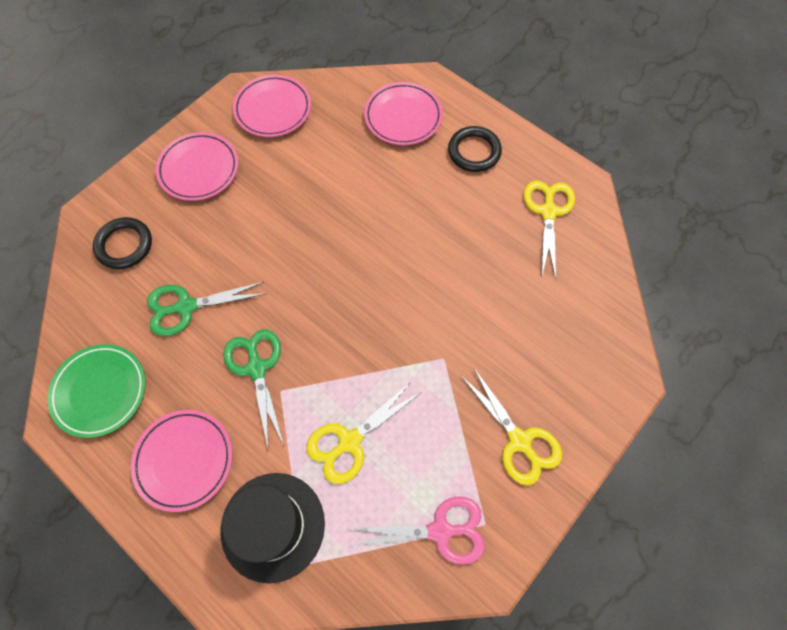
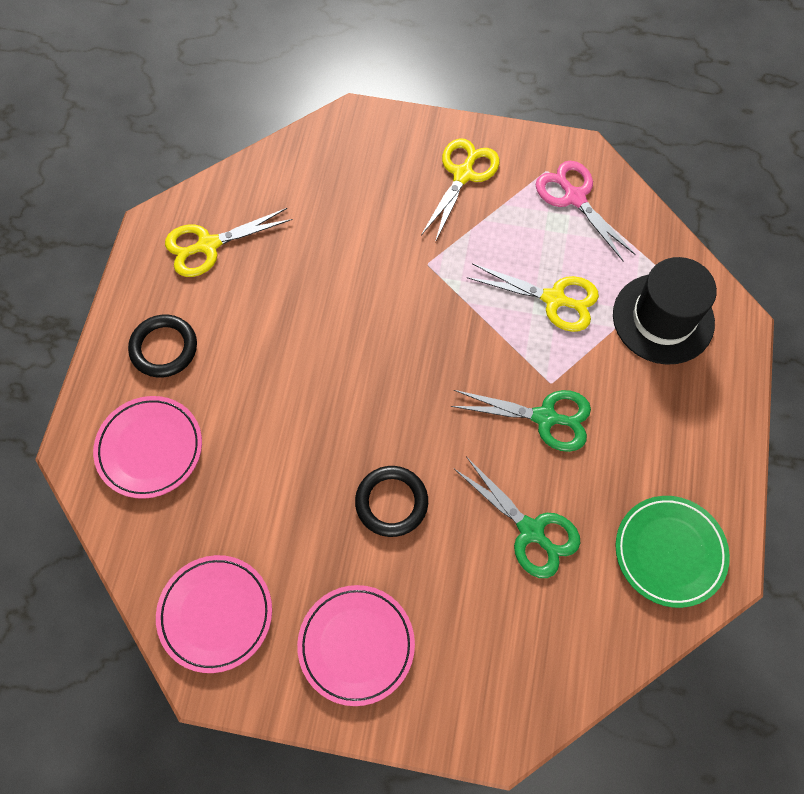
camera: 120 degrees left, 0 degrees up
(124, 245) = (507, 658): black ring -> black ring (391, 502)
(184, 460) = (668, 425): pink plate -> none
(257, 368) = (545, 417): green scissors -> green scissors turned 120 degrees counterclockwise

